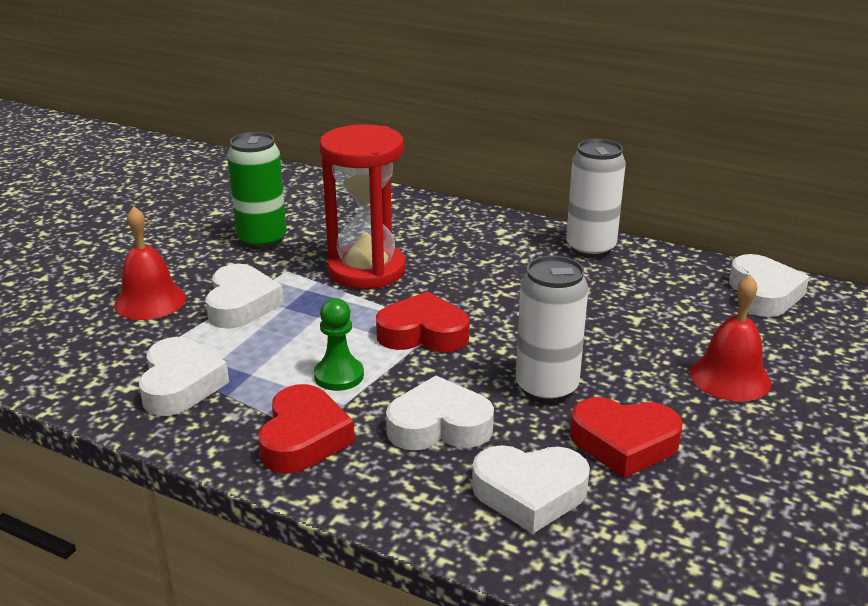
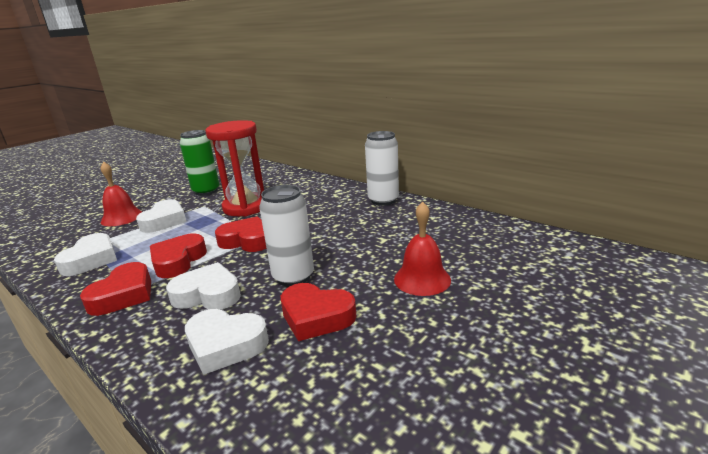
camera: 15 degrees right, 5 degrees down
(339, 376) = (178, 261): green pawn -> red heart
(763, 294) = (479, 229): white heart -> none

